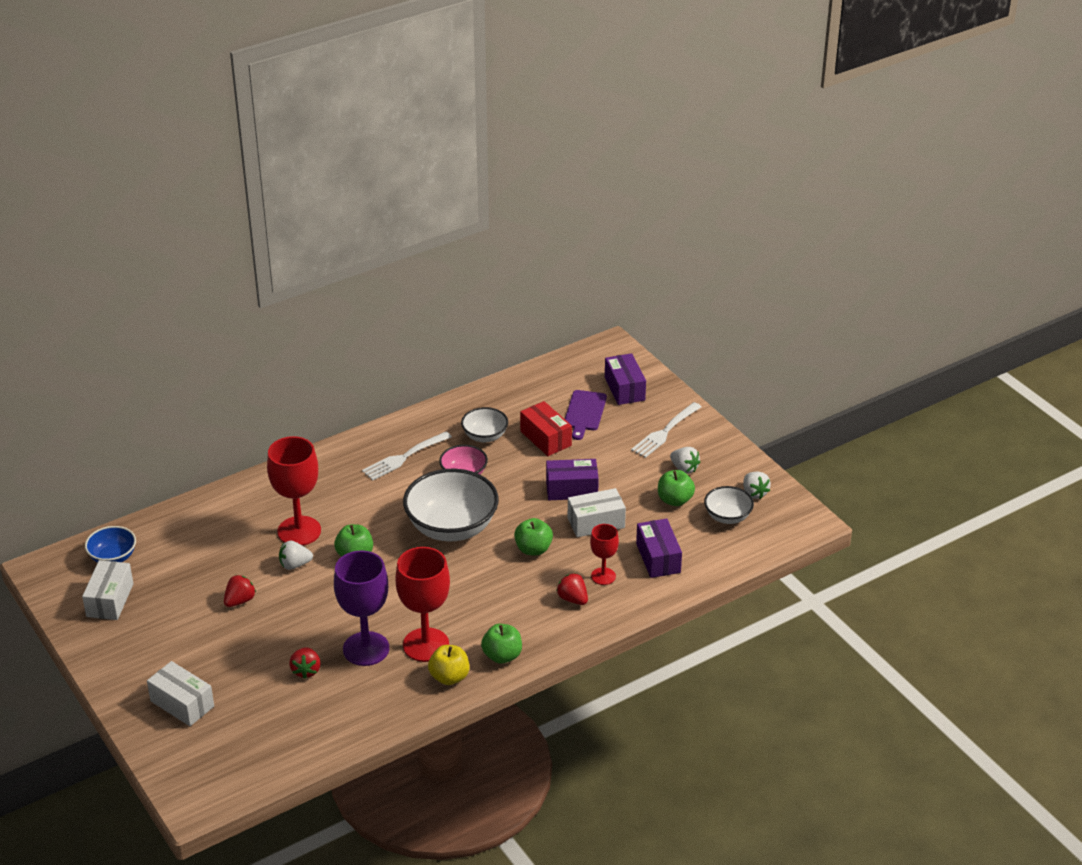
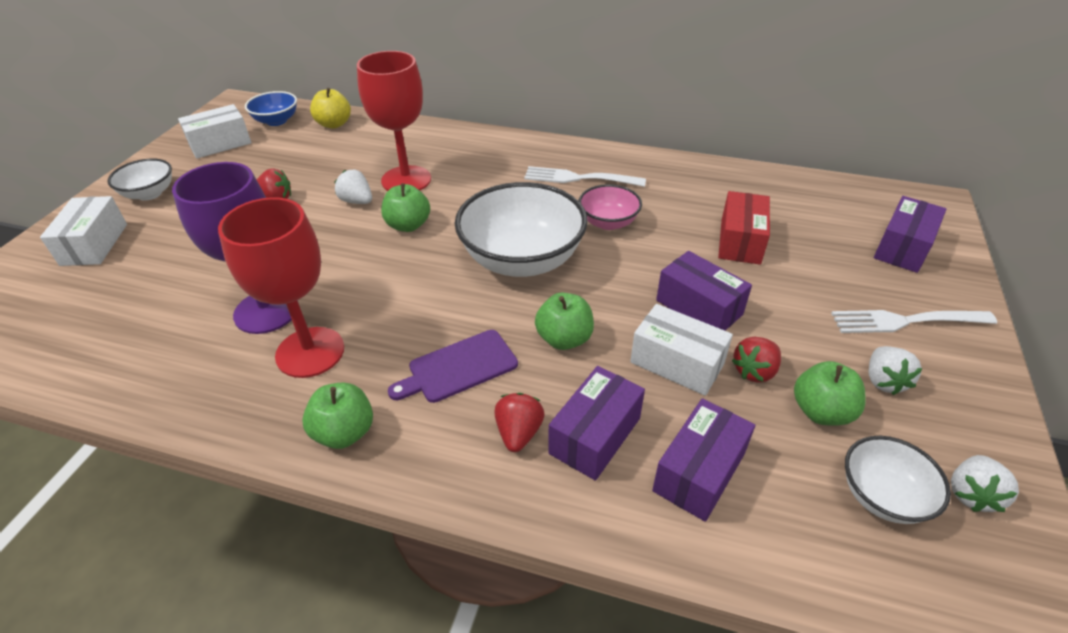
camera: 50 degrees right, 5 degrees up
(306, 670) = (198, 291): red strawberry -> red strawberry (754, 371)
(449, 677) = (264, 407): yellow apple -> yellow apple (334, 124)
(485, 436) = (679, 204): white bowl -> white bowl (149, 194)
(584, 413) = (819, 243): purple cutting board -> purple cutting board (458, 367)
(603, 576) = (595, 435): red goblet -> purple box

